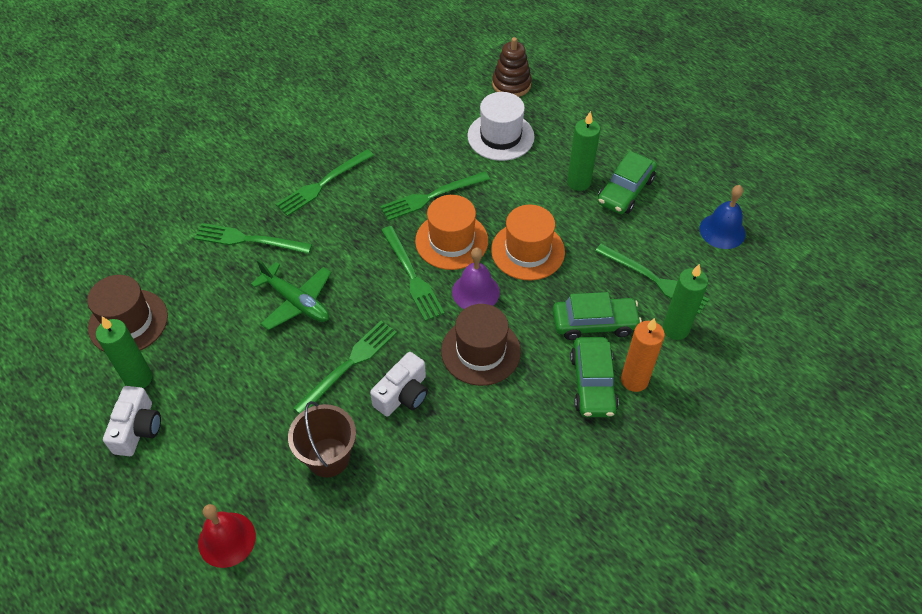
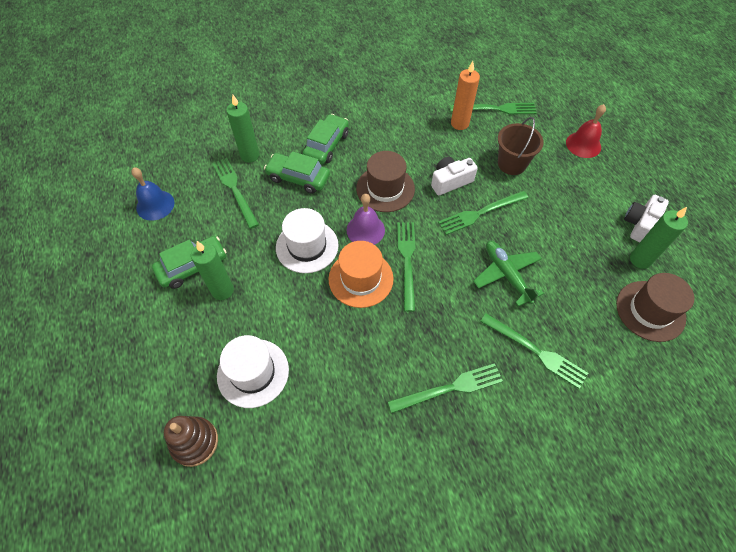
camera: 155 degrees left, 5 degrees up
(431, 196) = (355, 329): green fork -> green fork (496, 109)
(527, 251) = (307, 246): orange hat -> white hat
(634, 380) = (300, 138): orange candle -> orange candle (459, 123)

